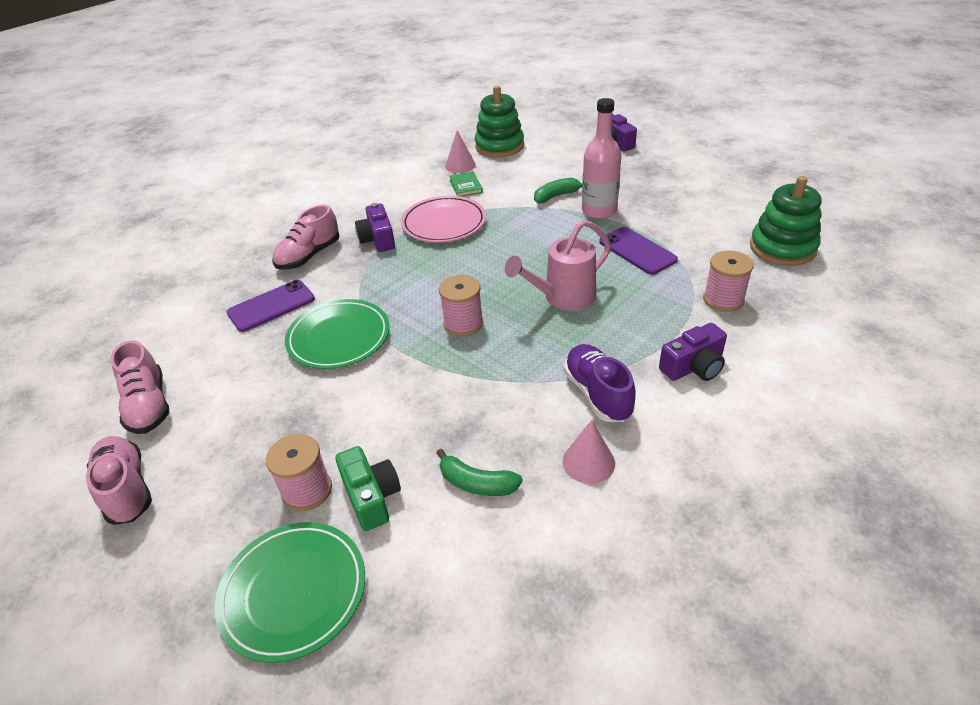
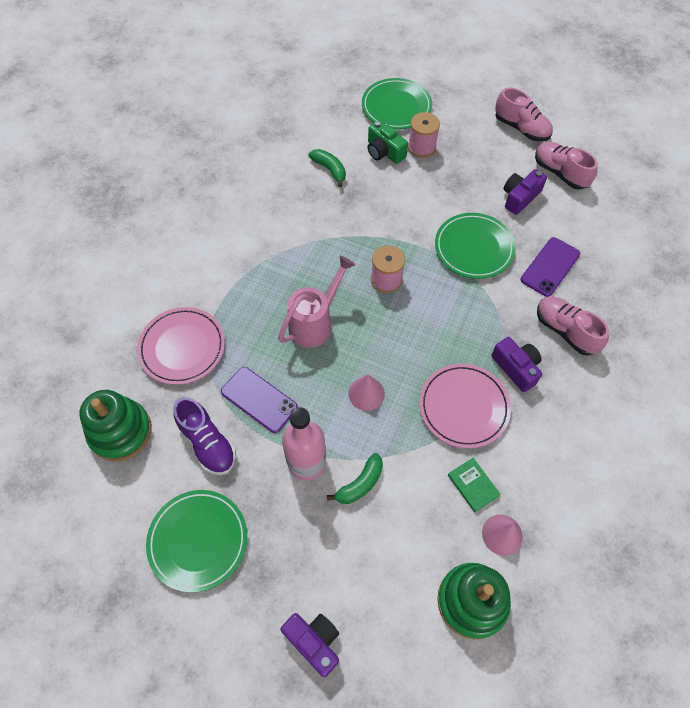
camera: 160 degrees right, 20 degrees up
(309, 256) = (565, 331): pink shoe -> pink shoe turned 60 degrees counterclockwise
(477, 483) = (329, 169): green banana -> green banana turned 45 degrees clockwise
(588, 462) = (270, 193): pink cone -> pink cone (366, 393)
(597, 394) = (272, 239): purple shoe -> purple shoe (207, 443)
(693, 367) = (208, 274): purple camera -> purple camera (520, 197)
(698, 186) = (198, 541): none -> green plate
(723, 299) = (182, 347): pink spool -> pink plate

